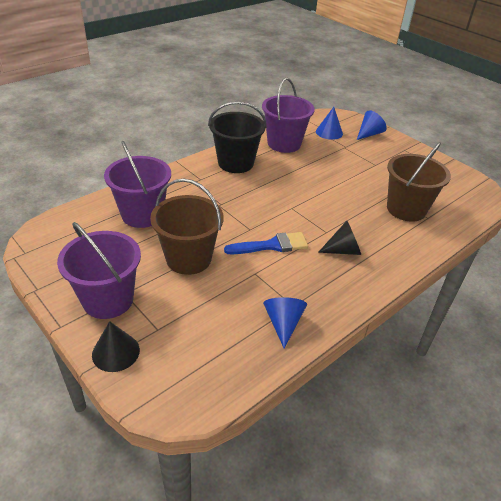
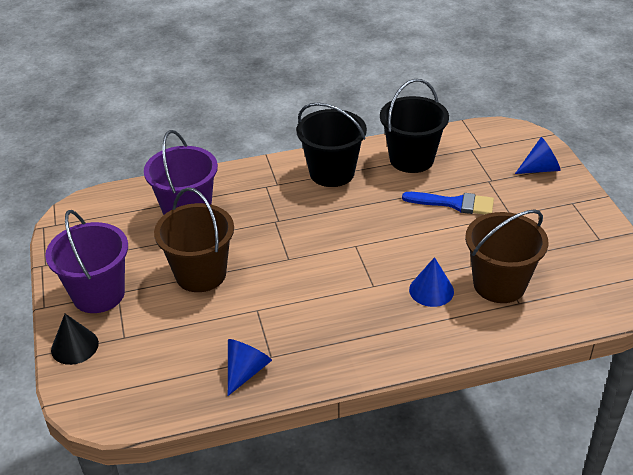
camera: 30 degrees right, 0 degrees up
(271, 245) = (298, 284): blue brush -> blue brush (454, 203)
(284, 144) = (411, 159): purple bucket -> black bucket
(329, 132) = (485, 155): blue cone -> blue cone (431, 290)
(343, 250) = (375, 313): black cone -> none

